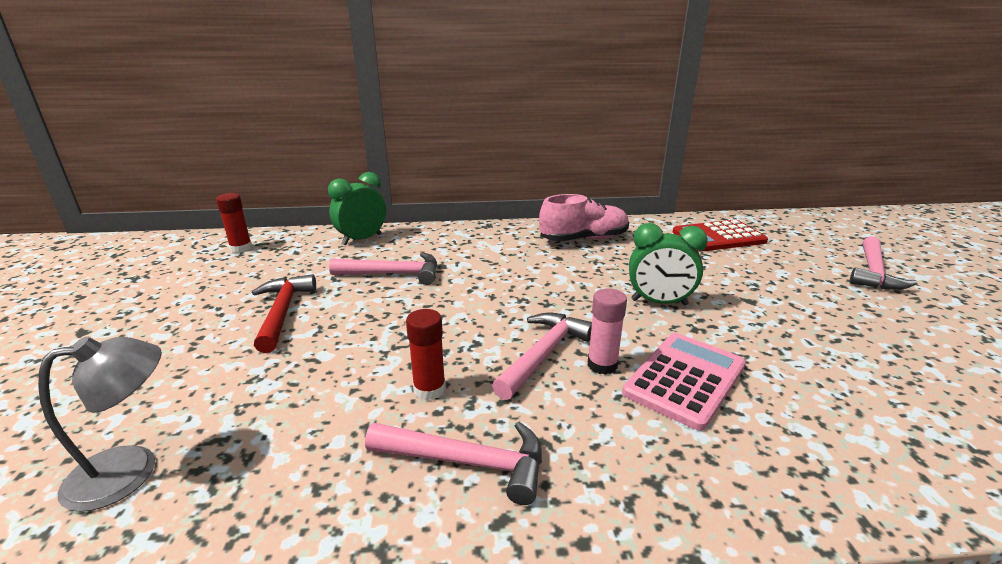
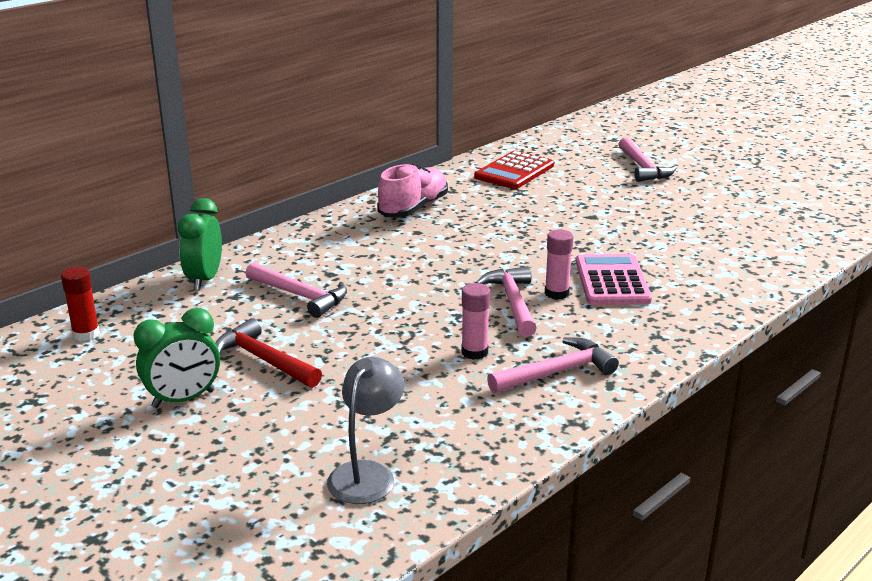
camera: 40 degrees left, 0 degrees up
(393, 274) = (300, 296): pink hammer -> pink hammer turned 75 degrees clockwise
(429, 389) = (474, 352): red glue stick -> pink glue stick
(659, 302) = (538, 240): green clock -> green clock (183, 399)

